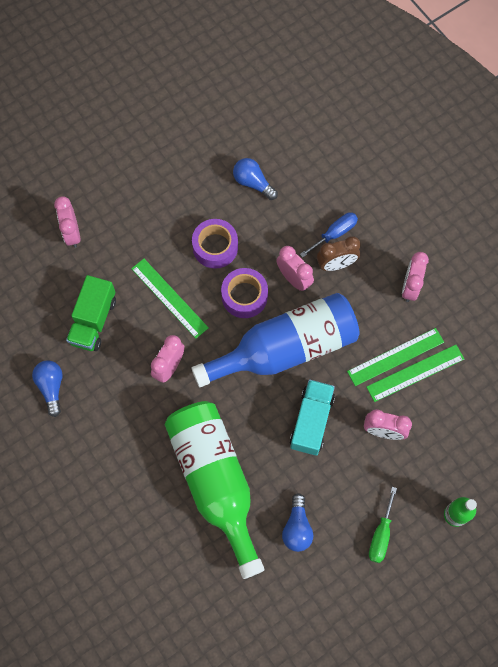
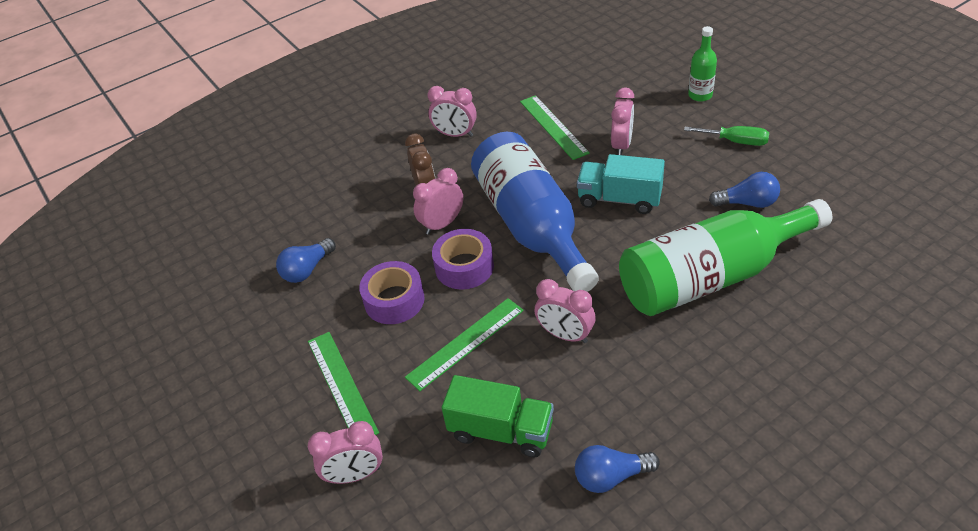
camera: 85 degrees left, 25 degrees down
(334, 234) = (386, 194): blue screwdriver -> none
(395, 357) = (536, 141): green ruler -> green ruler (342, 385)

